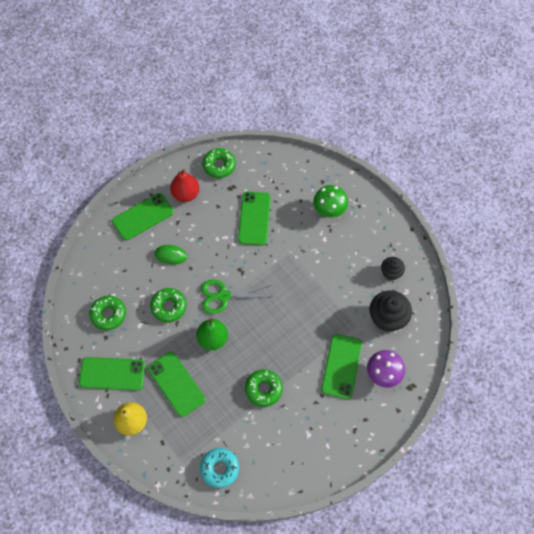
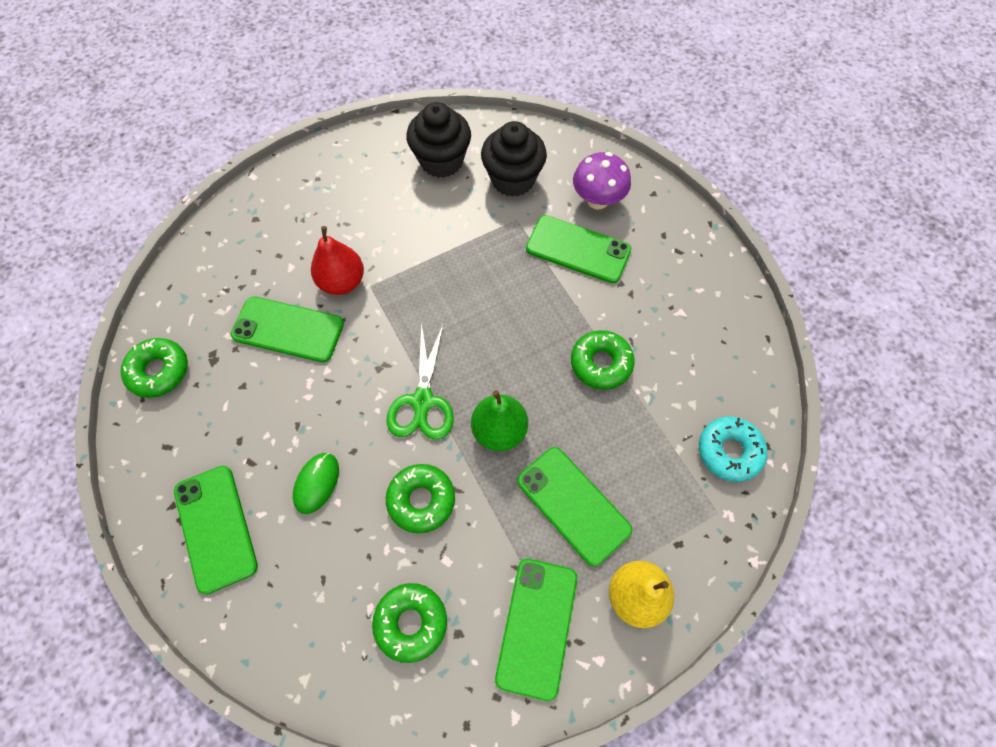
camera: 80 degrees left, 0 degrees up
(176, 384) = (573, 505): green phone -> green phone turned 75 degrees clockwise
(186, 194) = (196, 439): red pear -> red pear (342, 282)
(329, 210) = (310, 218): green mushroom -> none
(390, 273) = (441, 161): black cupcake -> black cupcake, size x1.72

